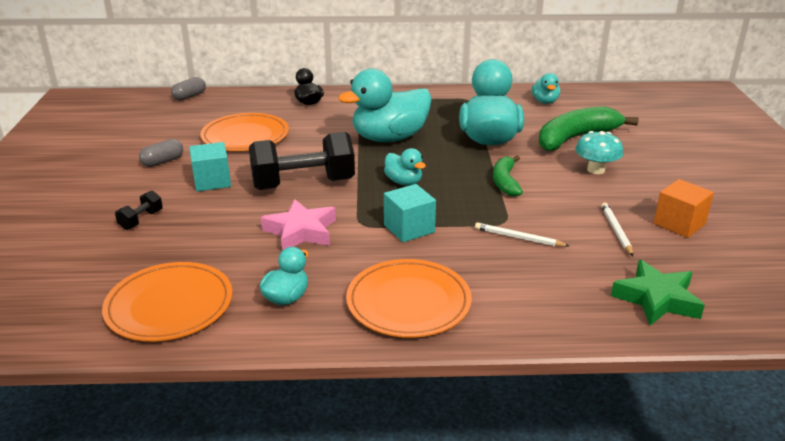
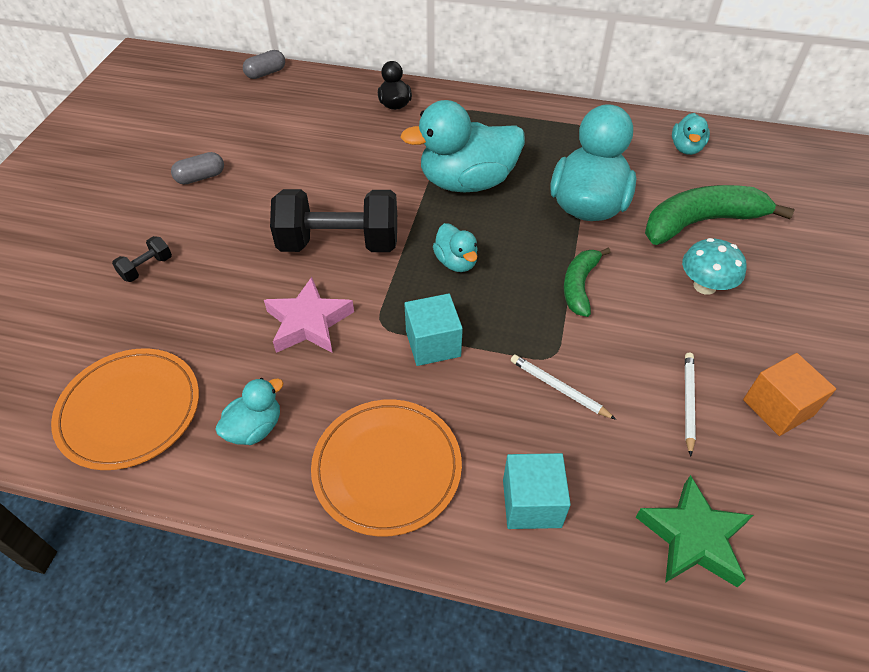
camera: 15 degrees right, 20 degrees up
(212, 181) = (241, 219): turquoise cube -> turquoise cube (531, 503)
(245, 136) = (303, 150): orange plate -> none

